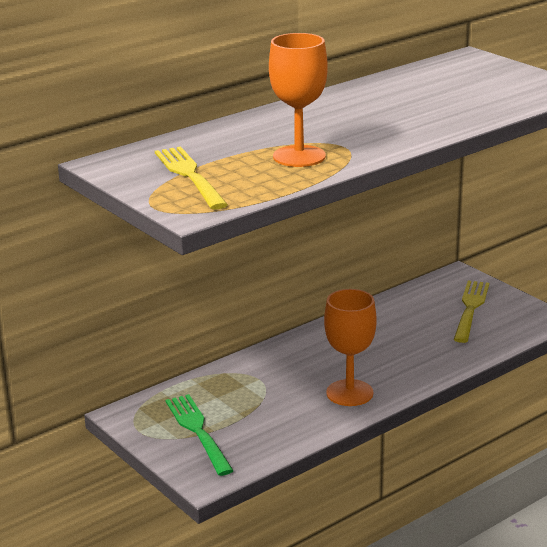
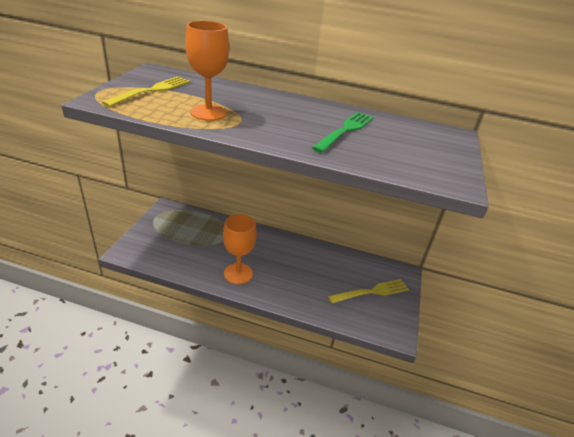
camera: 50 degrees right, 10 degrees up
(198, 431) = (165, 234): green fork -> green fork (345, 130)

